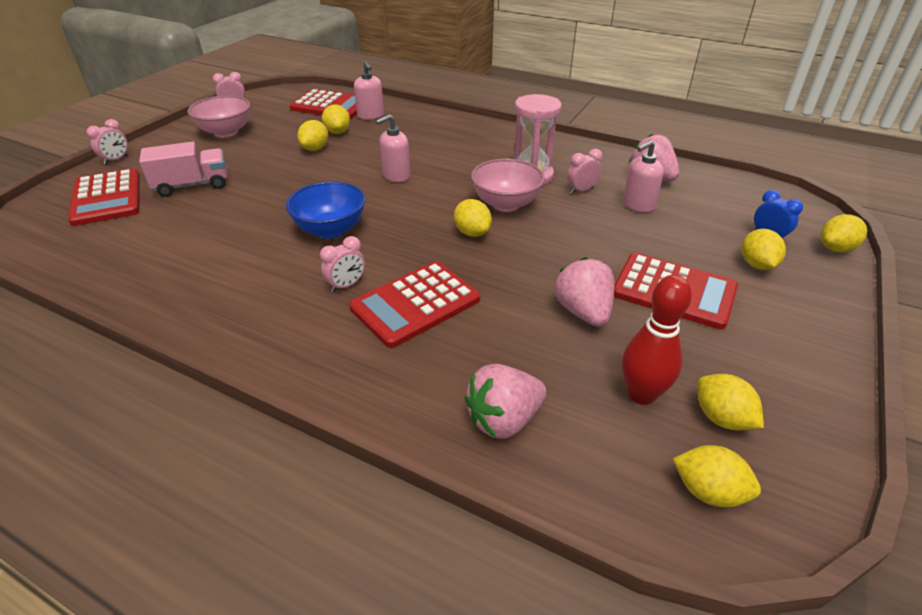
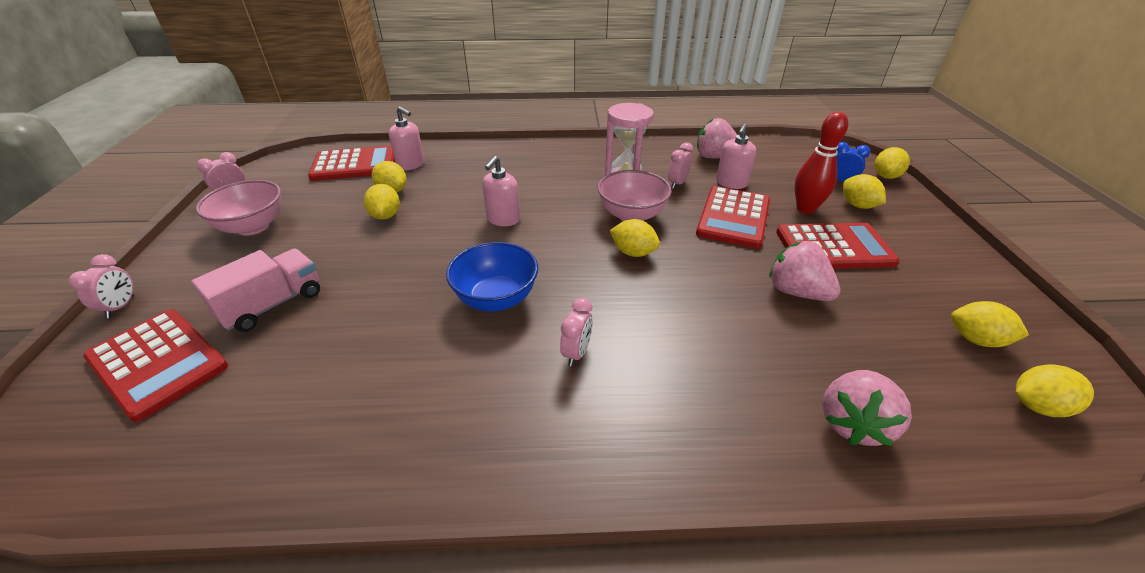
camera: 30 degrees left, 0 degrees up
(415, 304) = (661, 344): red calculator -> red calculator (733, 217)
(641, 394) = (912, 346): red bowling pin -> red bowling pin (805, 209)

